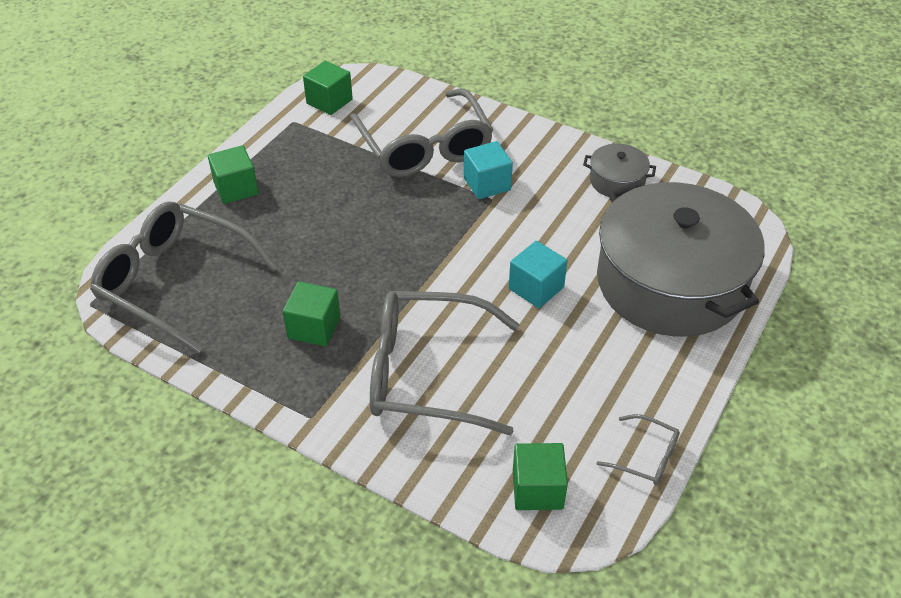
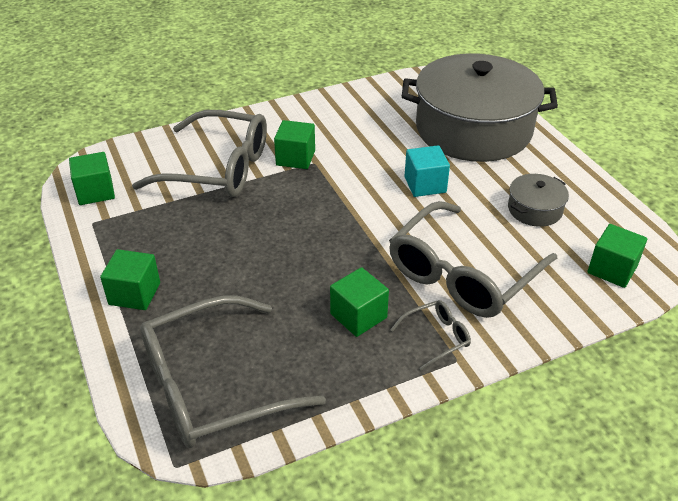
camera: 55 degrees left, 5 degrees down
(487, 184) = (295, 158): turquoise cube -> green cube
(617, 181) = (357, 104): grey pot -> grey pot (535, 209)
(645, 457) = (614, 210): grey glasses -> grey glasses (436, 337)

